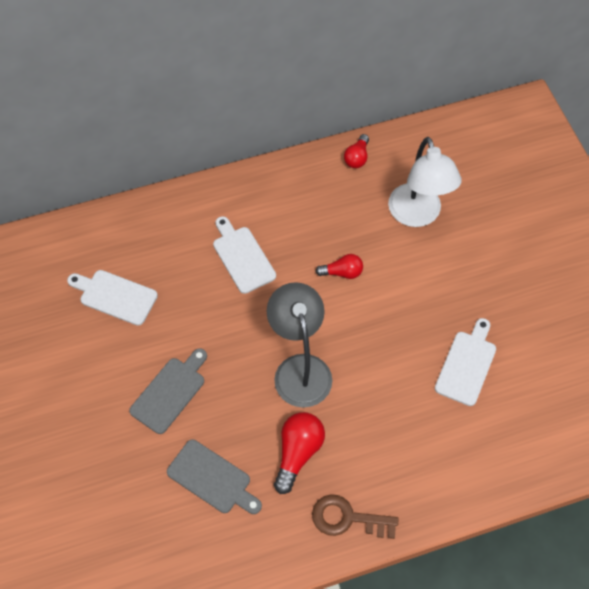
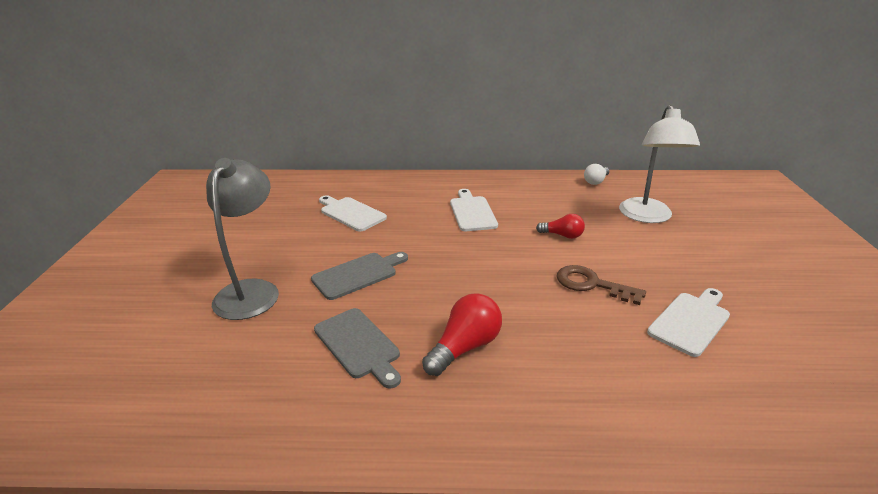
camera: 20 degrees right, 30 degrees down
(300, 368) = (495, 285): grey lamp -> grey lamp (252, 291)
(347, 518) = (502, 424): brown key -> brown key (592, 284)
(357, 157) = (596, 181): red light bulb -> white light bulb

